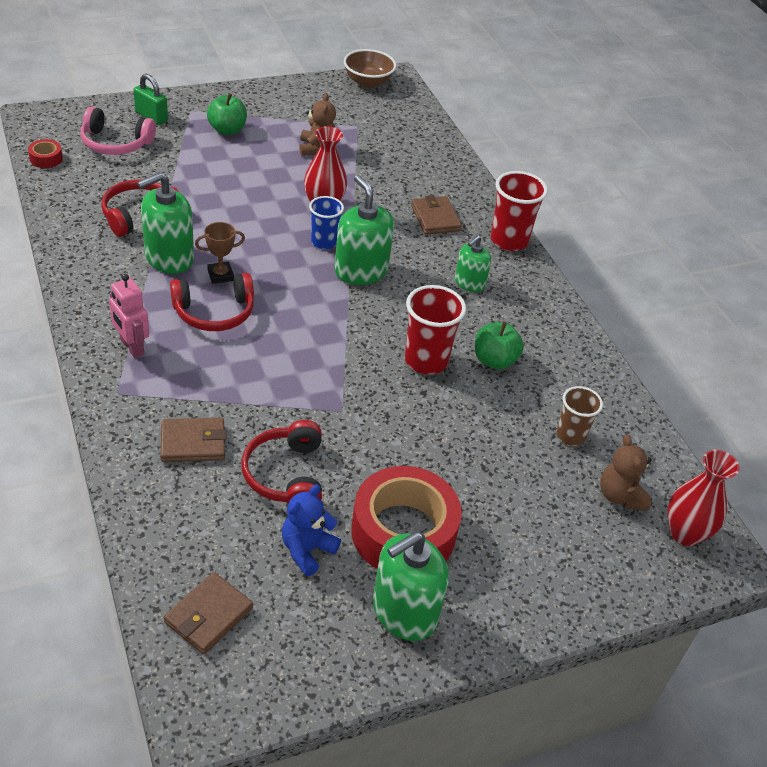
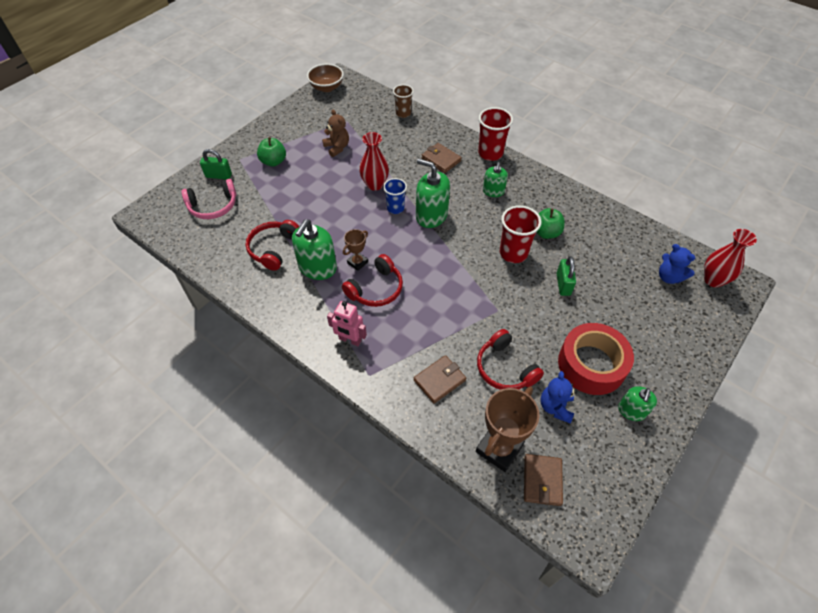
camera: 25 degrees left, 10 degrees up
(46, 158) = (178, 240): red tape -> none
(191, 551) = (499, 448): none -> brown trophy
(404, 611) = (631, 411): green soap dispenser -> green soap dispenser, size x0.60
(458, 427) = (563, 284): none -> green padlock
(570, 436) = (618, 256): brown cup -> brown cup (403, 113)
(620, 496) = (669, 277): brown teddy bear -> blue teddy bear

